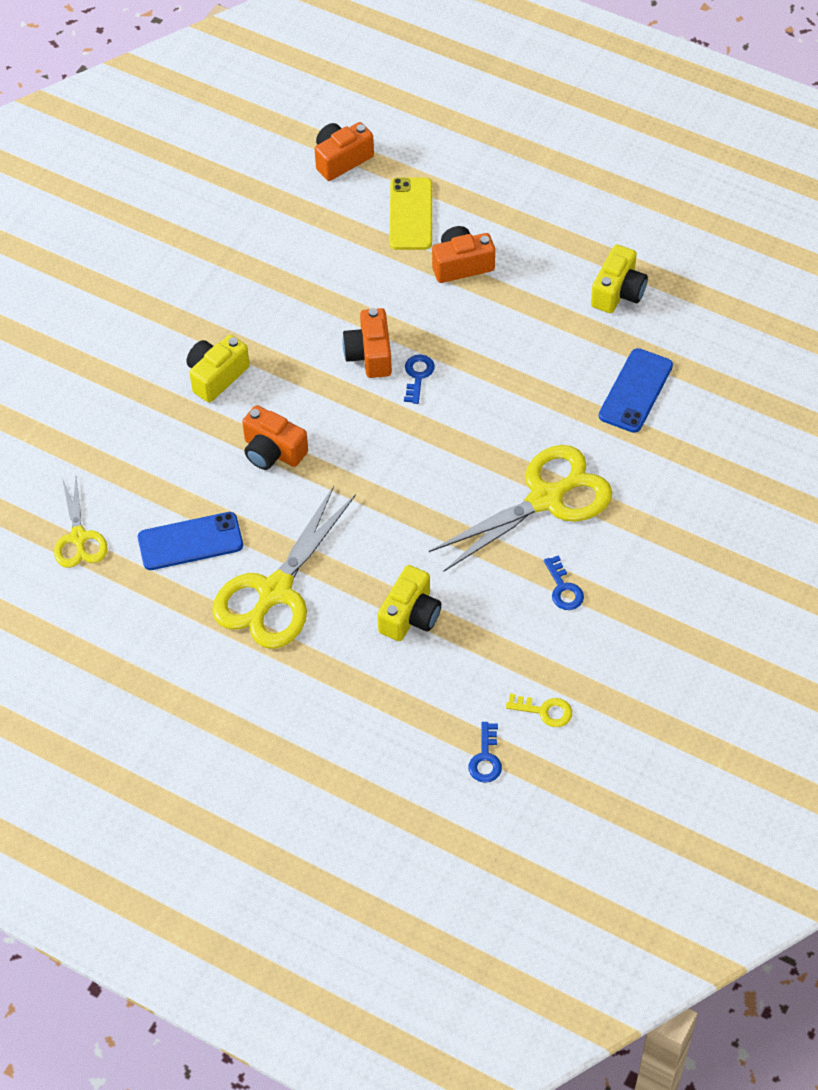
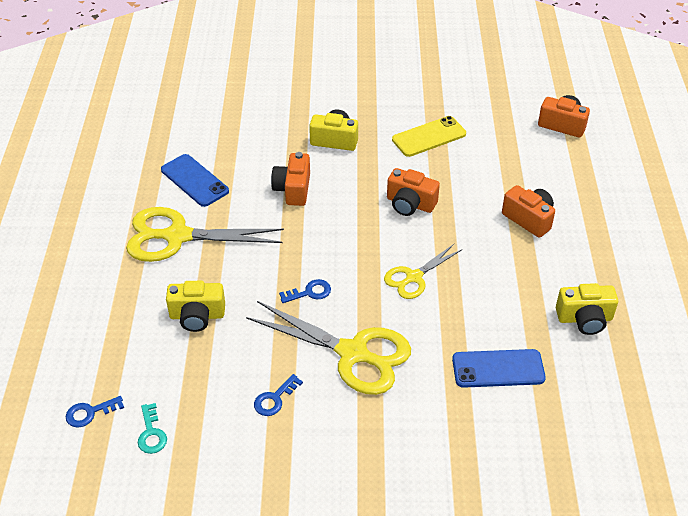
camera: 60 degrees right, 10 degrees down
(78, 538) = (168, 132): yellow scissors -> yellow scissors (413, 277)
(370, 355) = (410, 204): orange camera -> orange camera turned 120 degrees counterclockwise
(411, 214) = (549, 176): yellow phone -> yellow phone (429, 137)
(418, 376) = (411, 235): blue key -> blue key (309, 292)
(544, 711) = (151, 433): yellow key -> turquoise key

